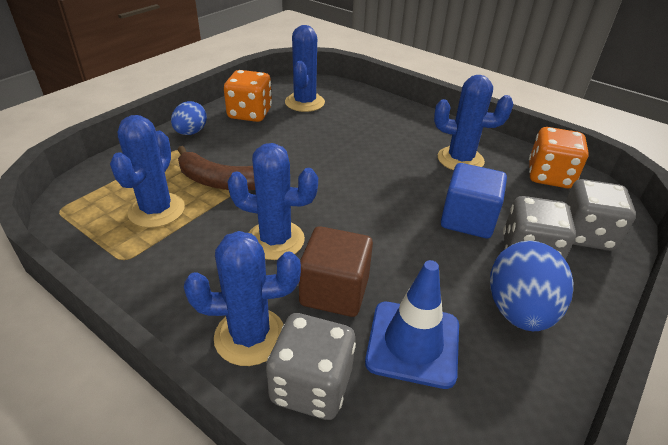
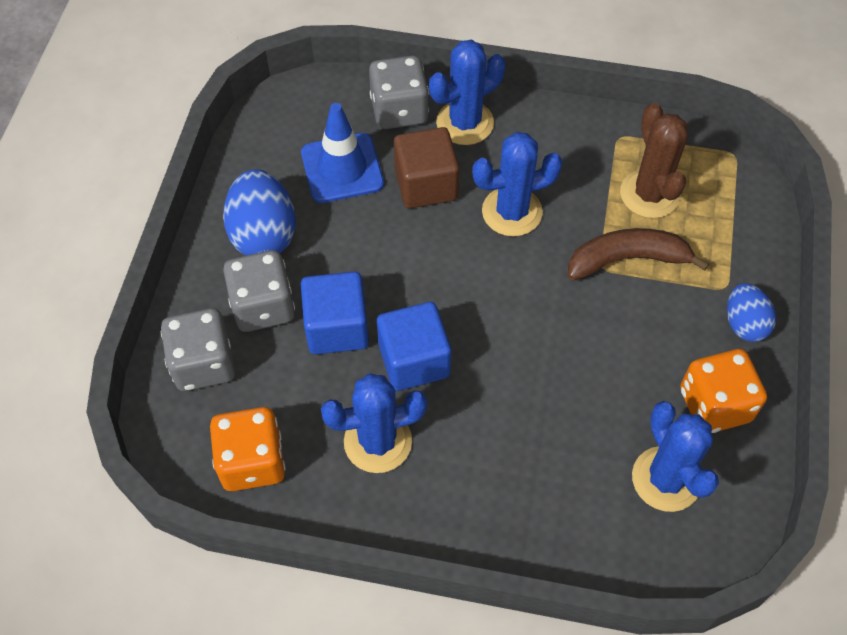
camera: 155 degrees right, 20 degrees up
(156, 210) = (649, 194): blue cactus -> brown cactus
(416, 184) = (414, 360): none -> blue cube

